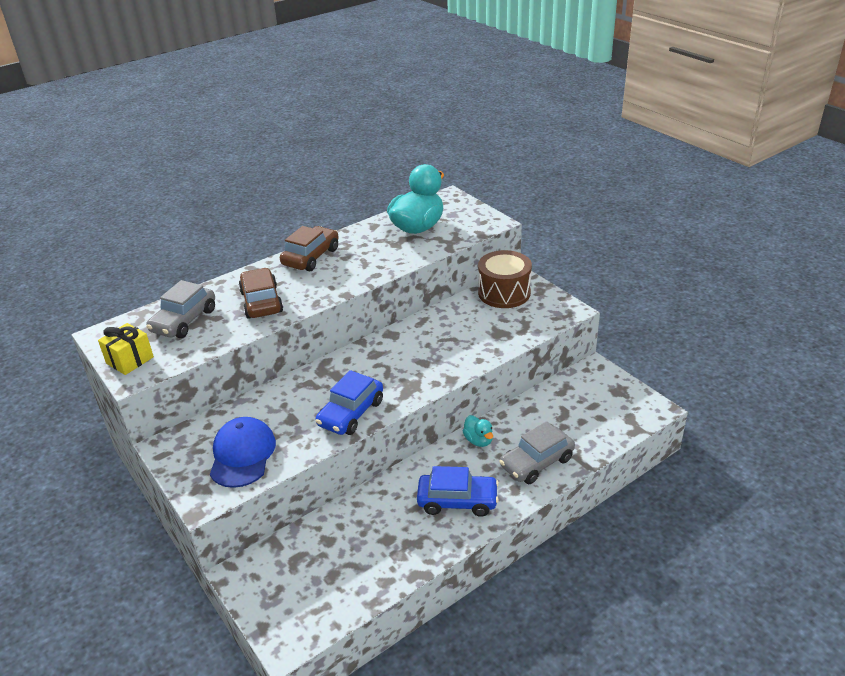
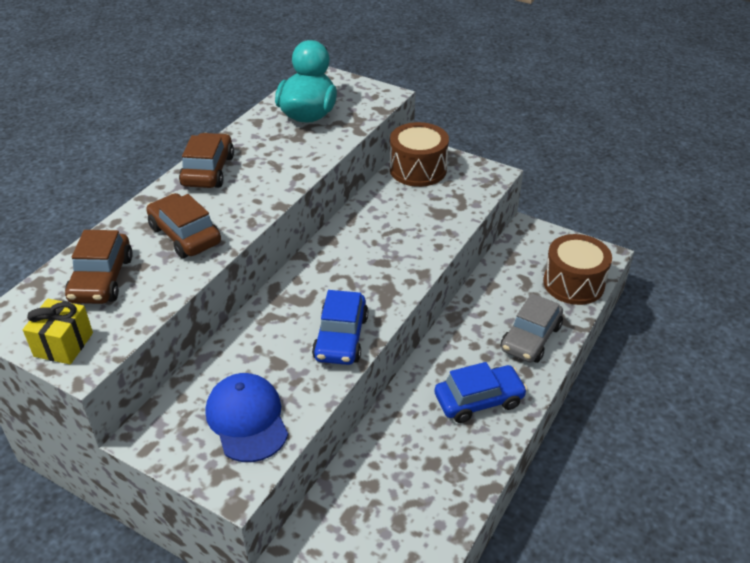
camera: 25 degrees left, 5 degrees up
(184, 321) = (101, 279): grey car -> brown car
(478, 440) = (461, 331): turquoise duck -> none
(607, 426) = (573, 283): none -> brown drum

